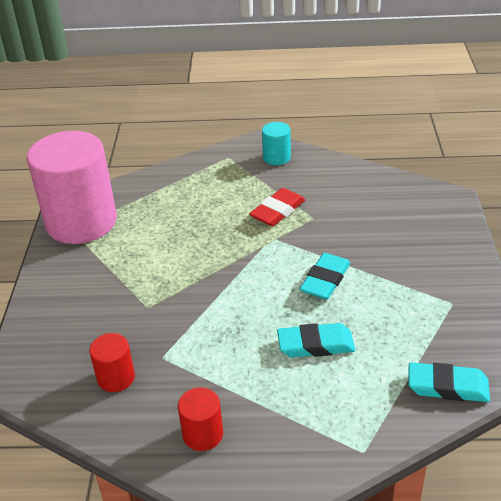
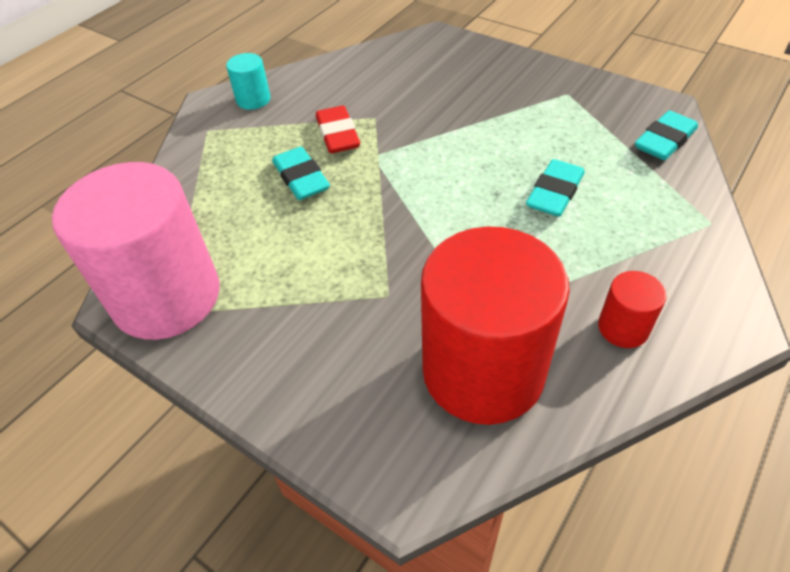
camera: 55 degrees left, 10 degrees up
(116, 378) = (483, 371): red cylinder -> red cylinder, size x2.34
(325, 280) = (471, 148): turquoise eraser -> turquoise eraser (301, 178)

